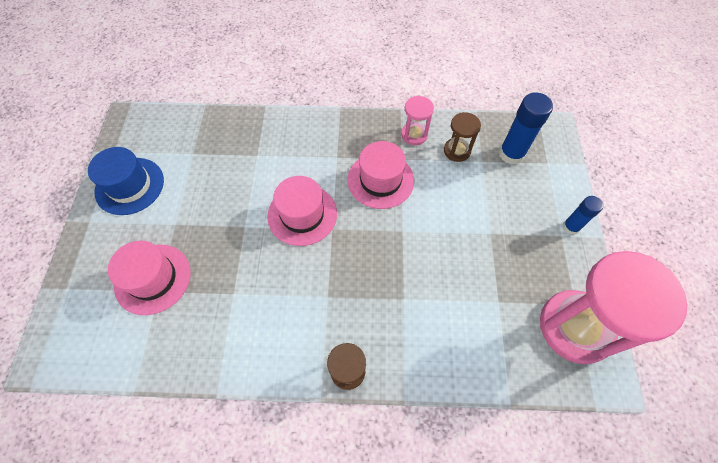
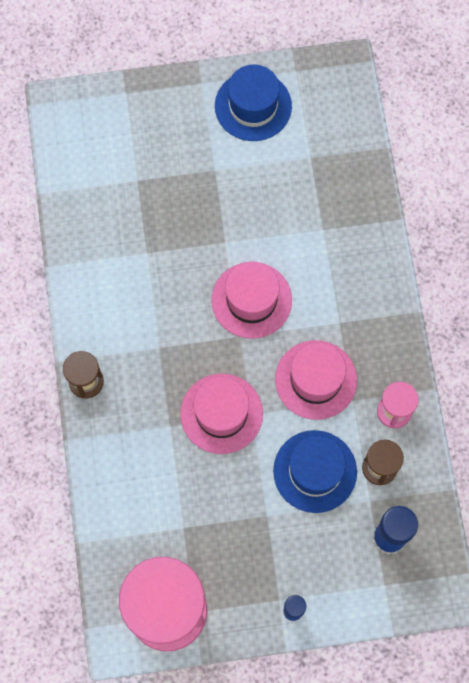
camera: 80 degrees right, 10 degrees up
(153, 279) = (149, 170): pink hat -> pink hat (221, 413)
(456, 193) = (315, 471): none -> blue hat

